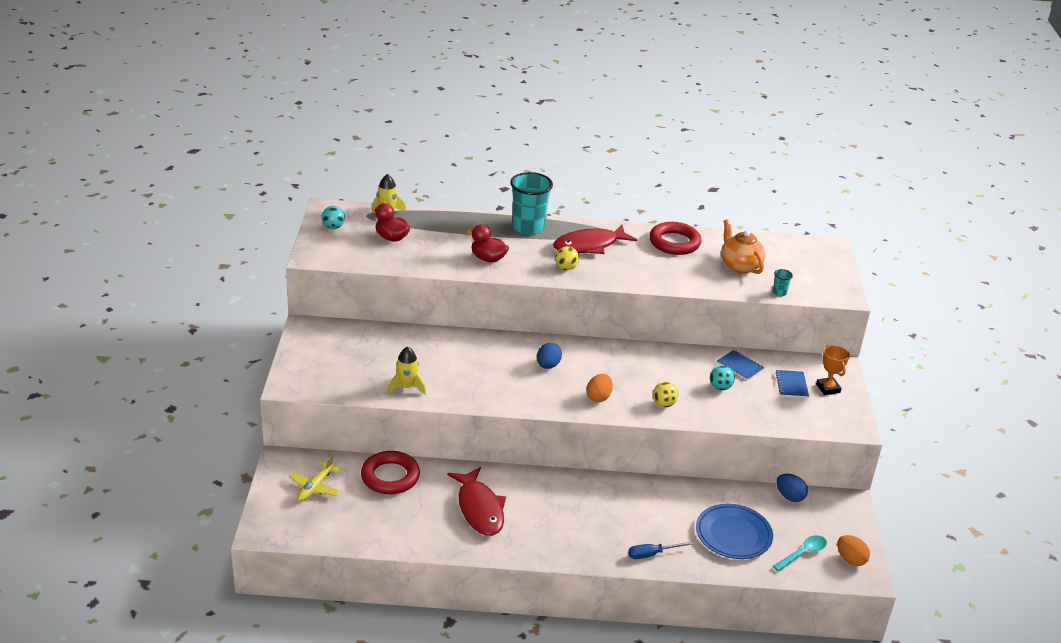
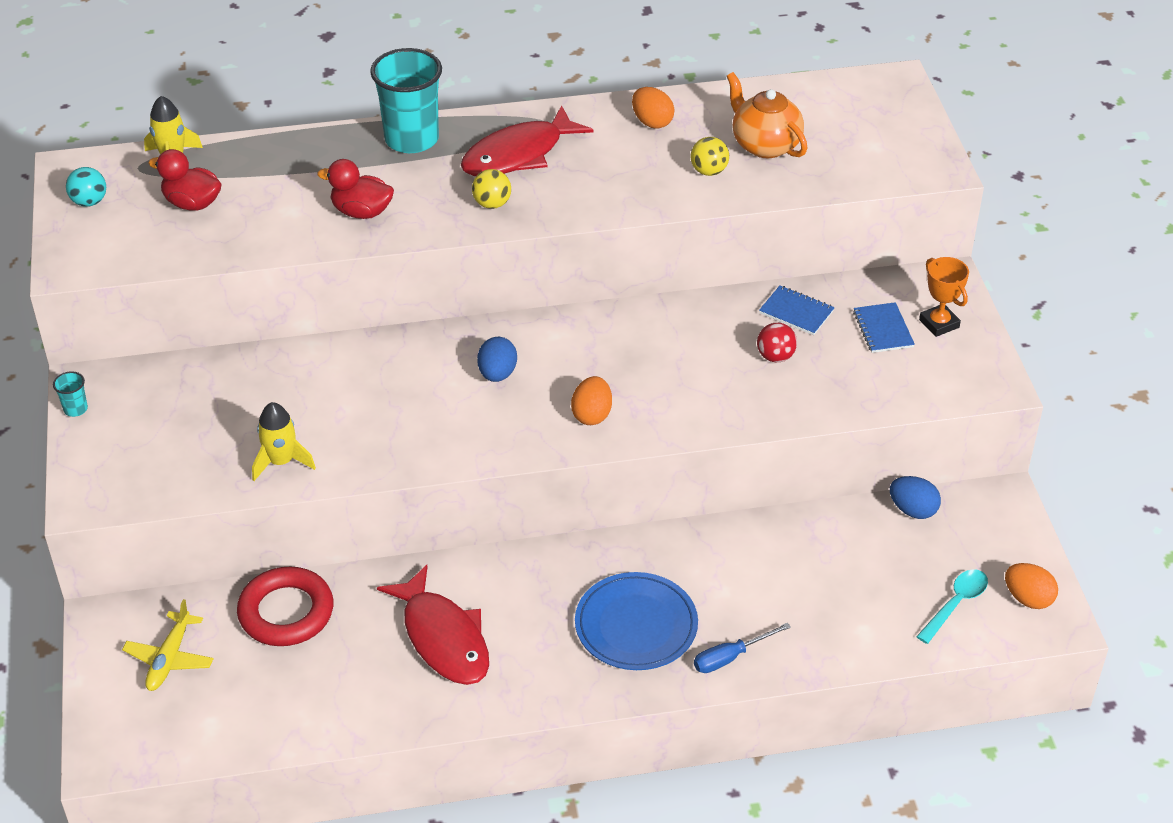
camera: 10 degrees left, 10 degrees up
(664, 404) = (696, 405): yellow ball -> yellow ball (709, 171)
(674, 242) = (652, 122): red ring -> orange egg
(720, 387) = (775, 356): turquoise ball -> red ball
(733, 534) = (844, 595): blue plate -> blue plate (636, 625)
(779, 292) = (838, 182): turquoise cup -> turquoise cup (75, 409)

